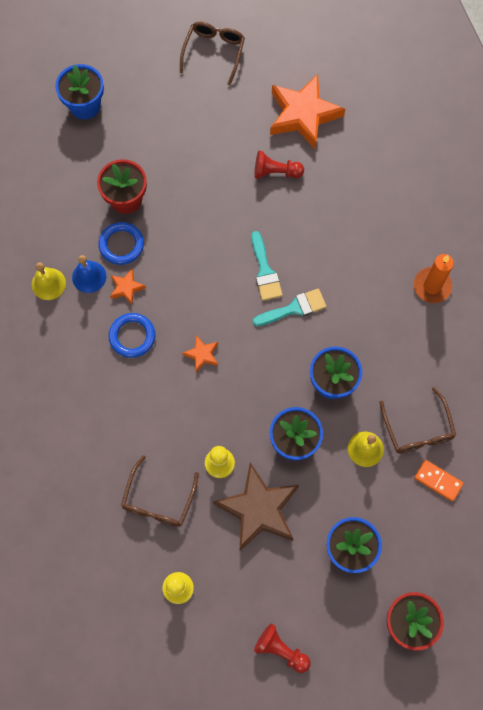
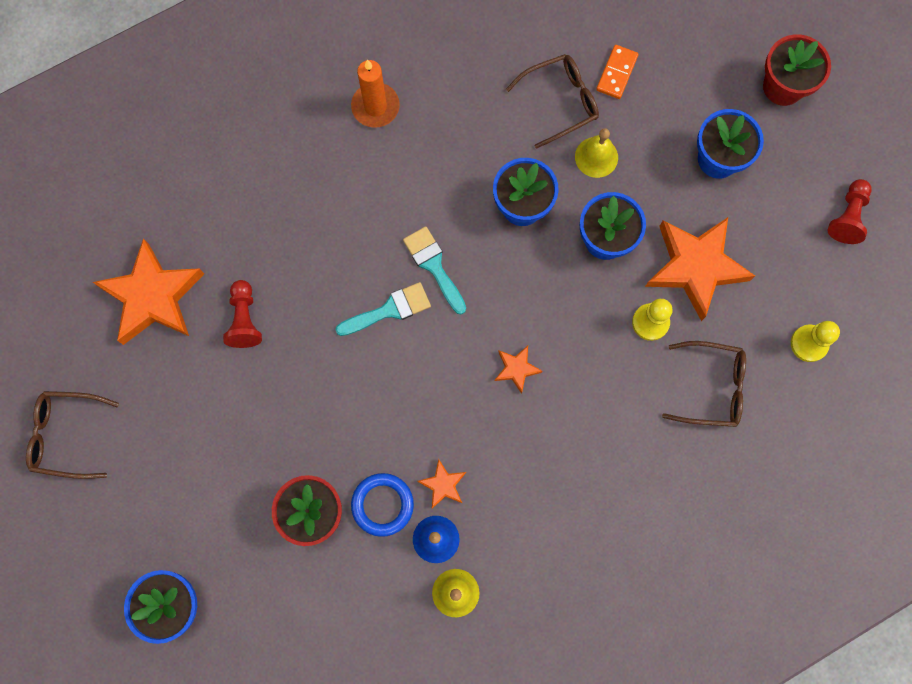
camera: 100 degrees left, 5 degrees up
(132, 336) = (509, 463): blue ring -> none
(258, 509) = (695, 267): brown star -> orange star

